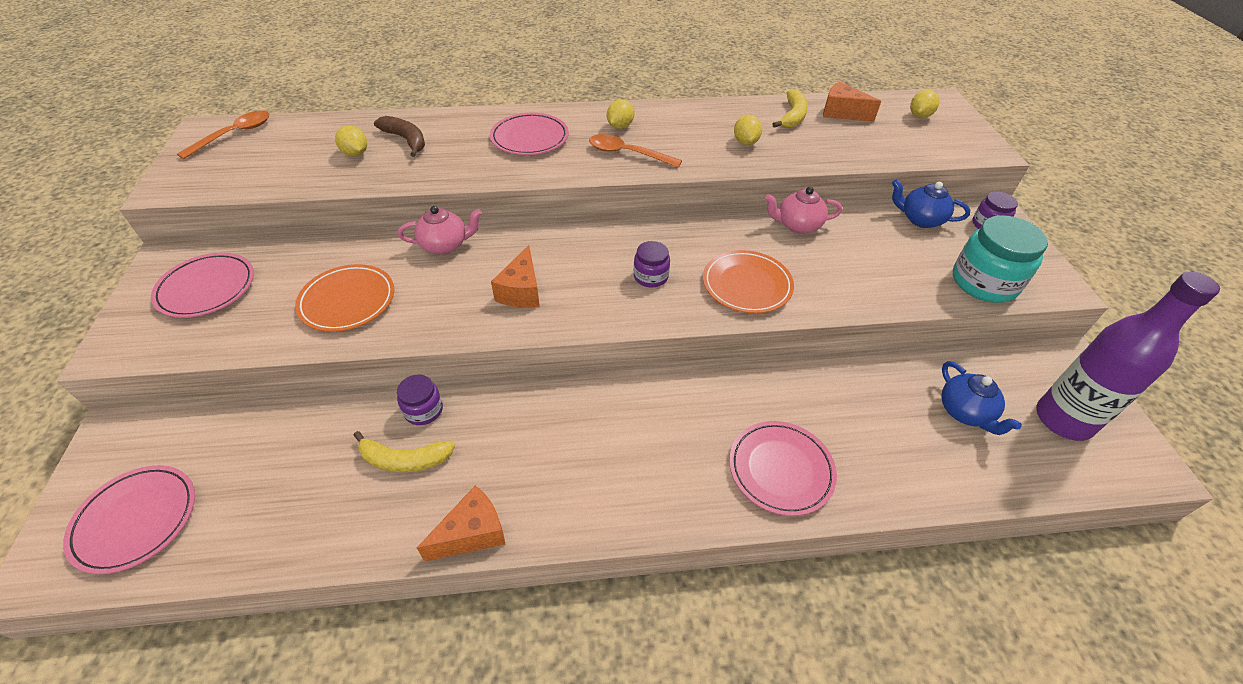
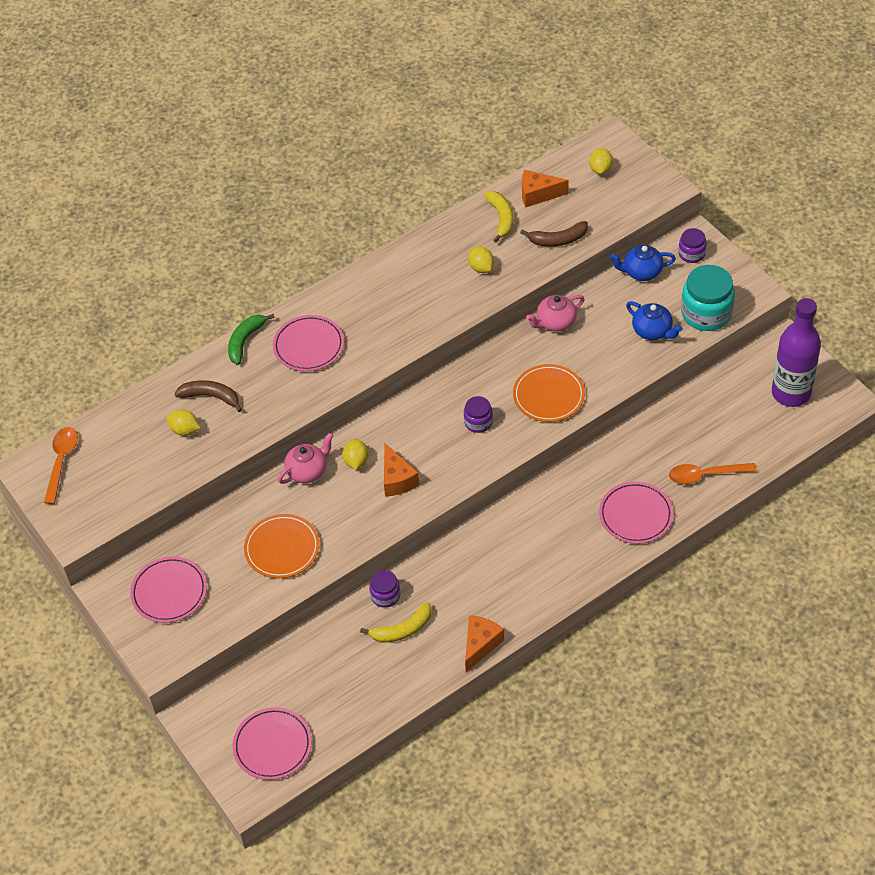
camera: 25 degrees left, 5 degrees up
(480, 115) = (245, 341): none -> green banana
(620, 126) = (371, 297): yellow lemon -> yellow lemon (356, 461)
(627, 154) = (398, 325): orange spoon -> orange spoon (705, 475)
(841, 149) = (558, 240): none -> brown banana
(965, 412) = (730, 418): blue teapot -> blue teapot (652, 331)

